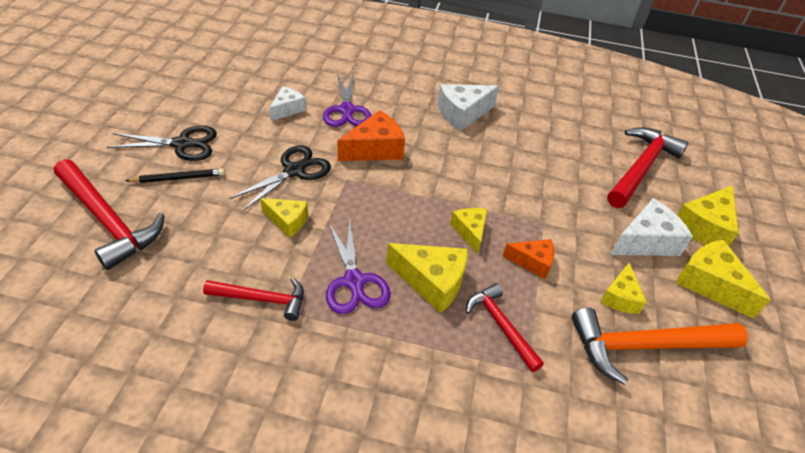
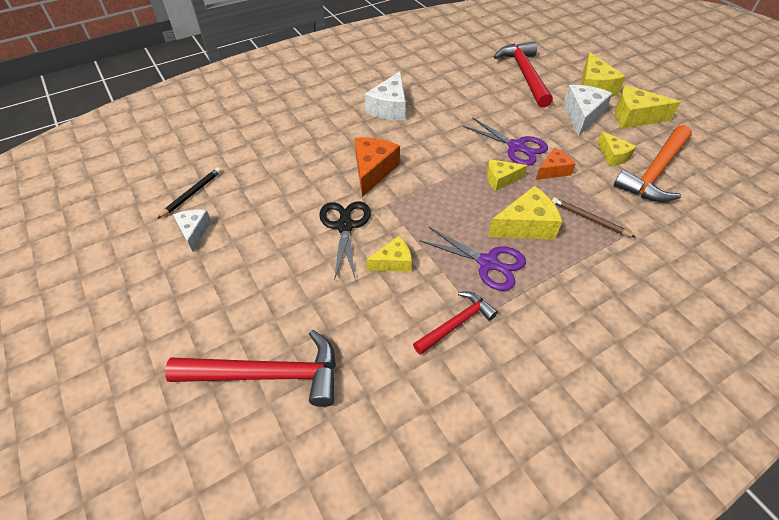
camera: 40 degrees left, 5 degrees up
(179, 178) = (271, 299): black pencil -> black pencil (192, 193)
(182, 144) = (231, 273): black scissors -> none
(287, 109) = (270, 187): white cheese -> white cheese (194, 231)
(347, 110) = (314, 157): purple scissors -> purple scissors (516, 147)
(470, 232) = (501, 179): yellow cheese -> yellow cheese turned 45 degrees counterclockwise
(501, 325) = (589, 219): red hammer -> brown pencil

